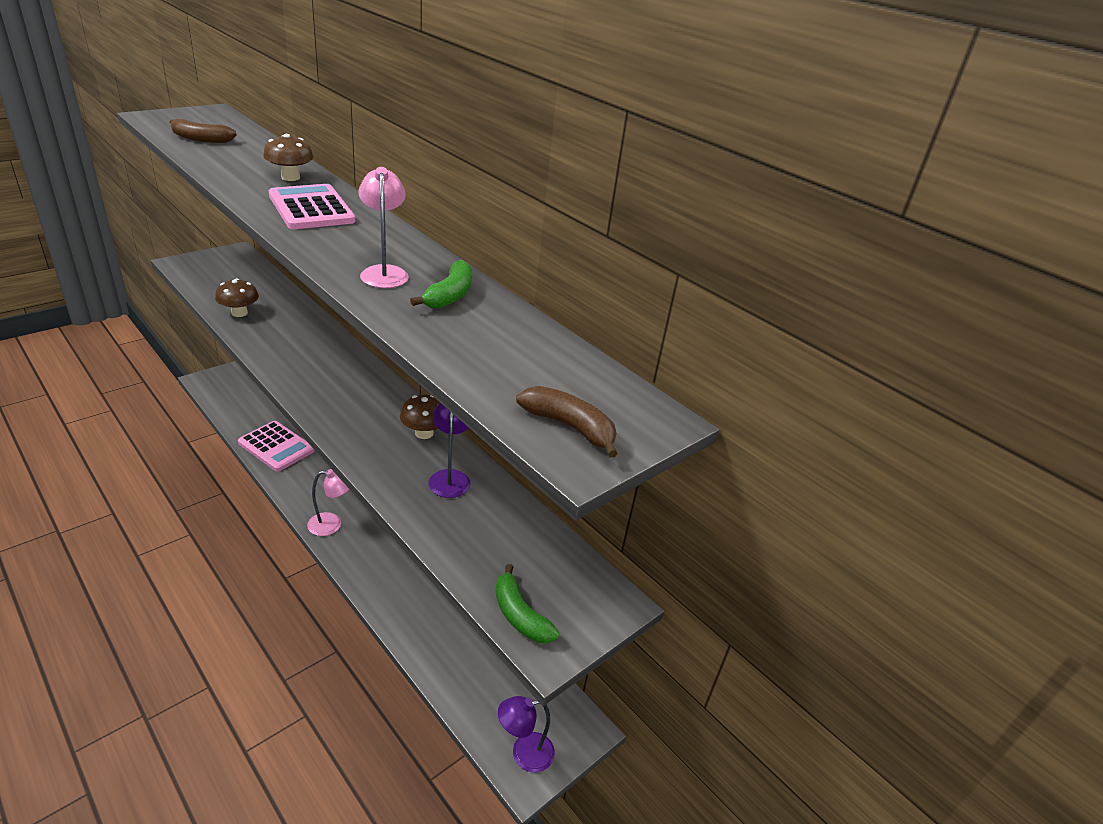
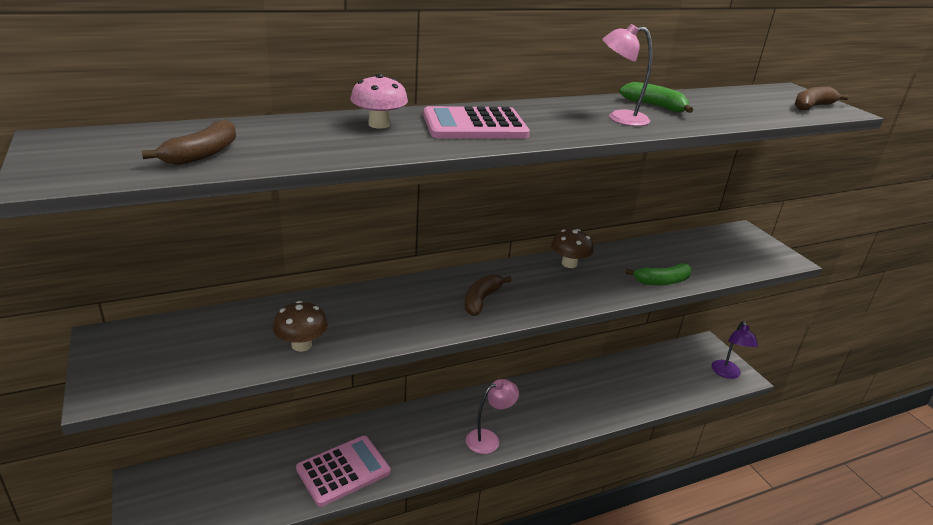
camera: 70 degrees left, 5 degrees down
(290, 177) = (379, 124): brown mushroom -> pink mushroom
(328, 383) = (481, 300): none -> brown banana
(332, 524) = (489, 439): pink lamp -> pink lamp turned 45 degrees clockwise
(450, 477) = (627, 262): purple lamp -> none
(520, 615) = (762, 262): green banana -> green banana (662, 281)

